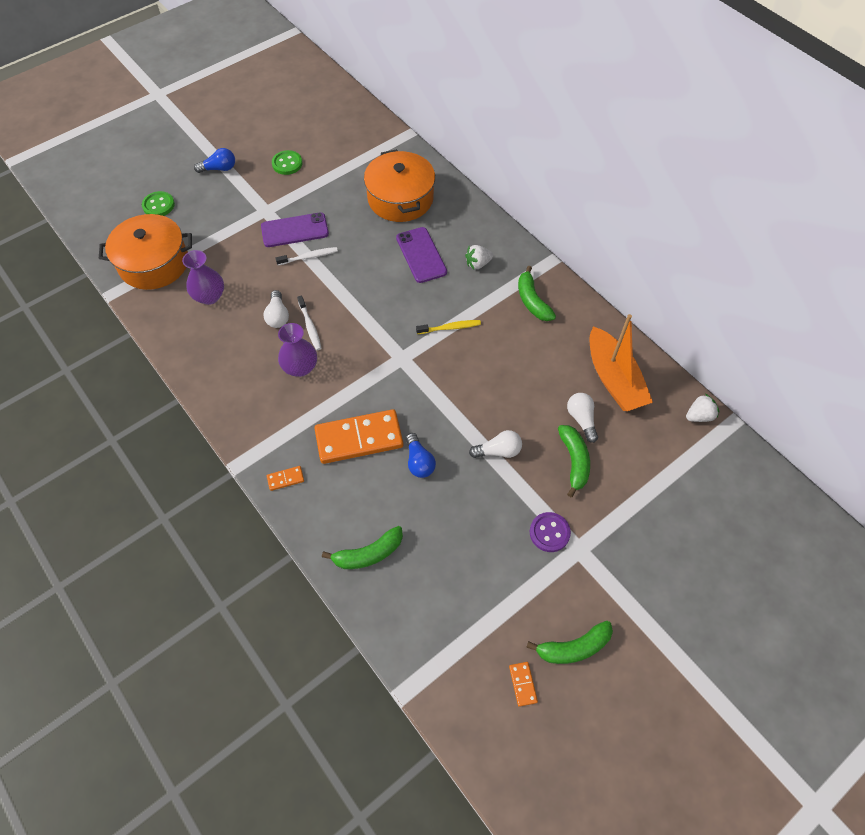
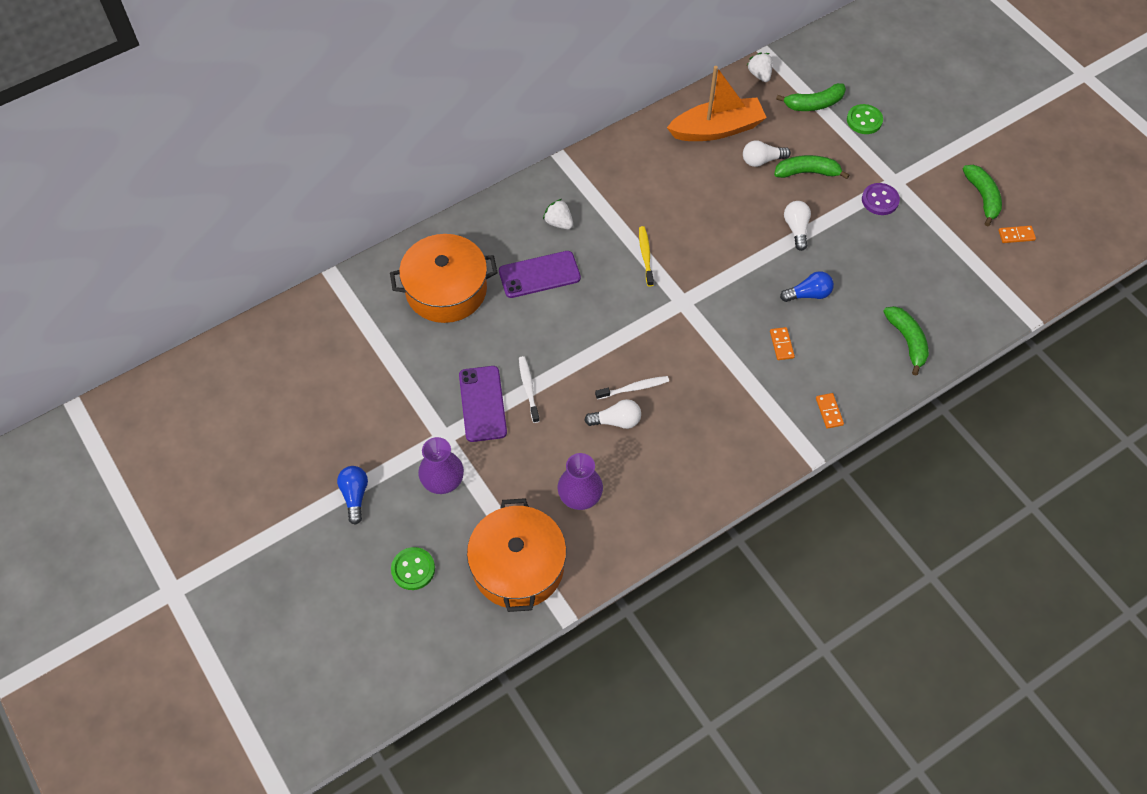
camera: 85 degrees left, 0 degrees up
(287, 164) = (361, 413): green button -> green button (864, 120)
(300, 367) = (690, 398): purple vase -> purple vase (443, 481)
(359, 438) = (781, 344): orange domino -> orange domino, size x0.41
(478, 264) = (559, 222): white strawberry -> white strawberry turned 150 degrees clockwise
(532, 301) = (615, 181): green banana -> green banana (814, 104)

